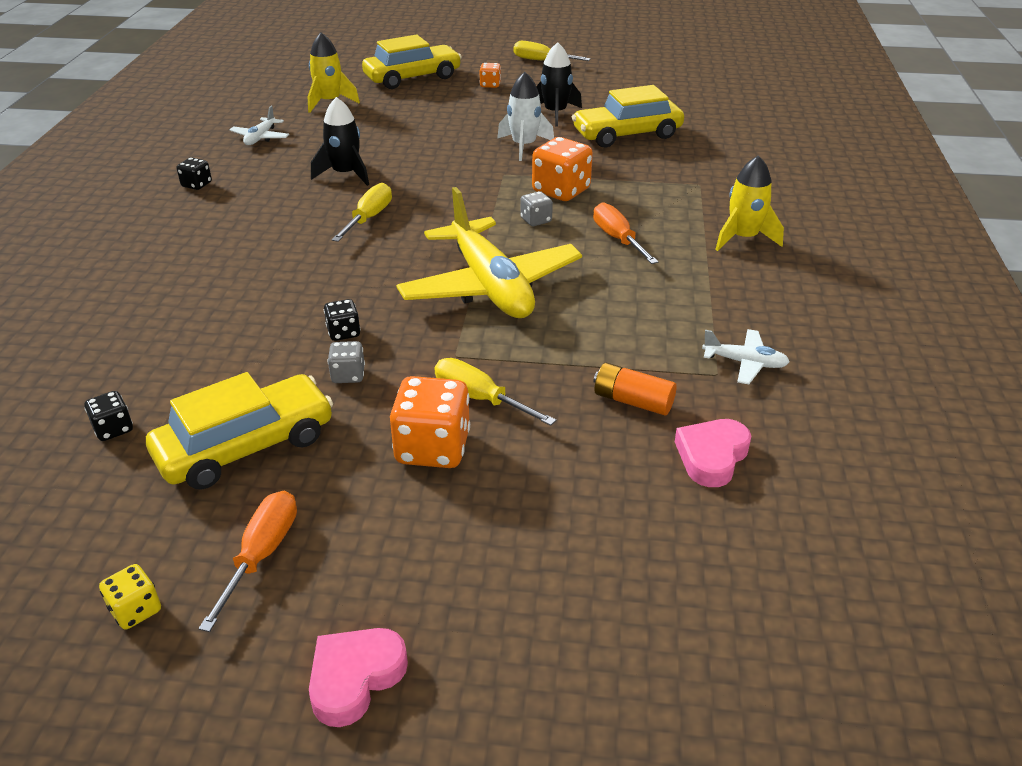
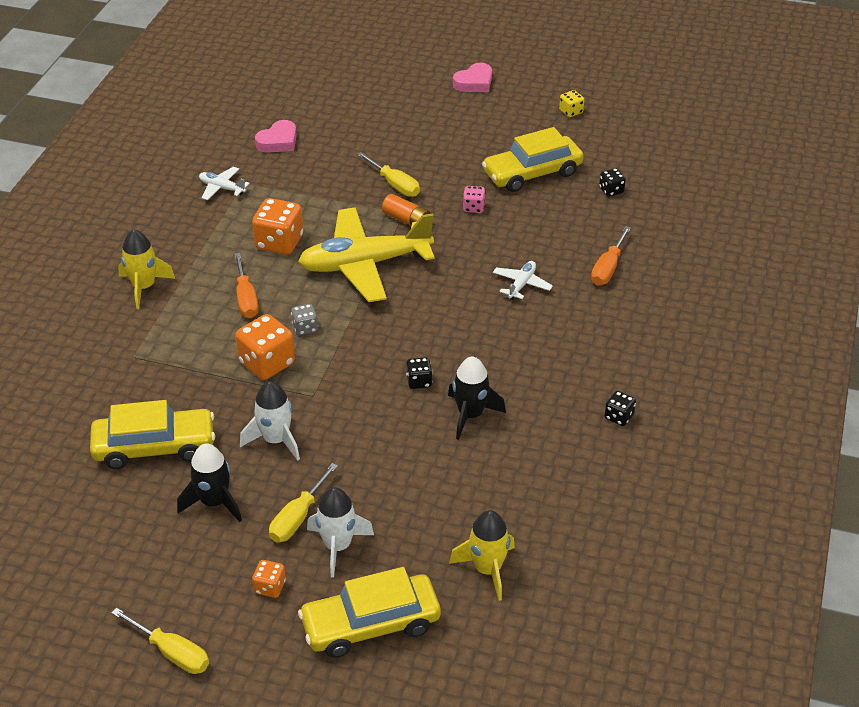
camera: 170 degrees left, 5 degrees up
(260, 138) = (566, 495): white plane -> white plane (521, 284)
(261, 555) = (517, 125): orange screwdriver -> orange screwdriver (608, 268)
(343, 332) = (476, 238): black dice -> black dice (419, 381)
(348, 375) = (473, 207): grey dice -> pink dice
(368, 218) = (451, 348): yellow screwdriver -> yellow screwdriver (298, 517)
(432, 448) = (428, 161): orange dice -> orange dice (279, 242)
(447, 103) = (338, 546): none -> white rocket
(490, 286) = (365, 264): yellow plane -> yellow plane turned 90 degrees counterclockwise
(633, 401) = (304, 173): orange battery -> orange battery (406, 220)

